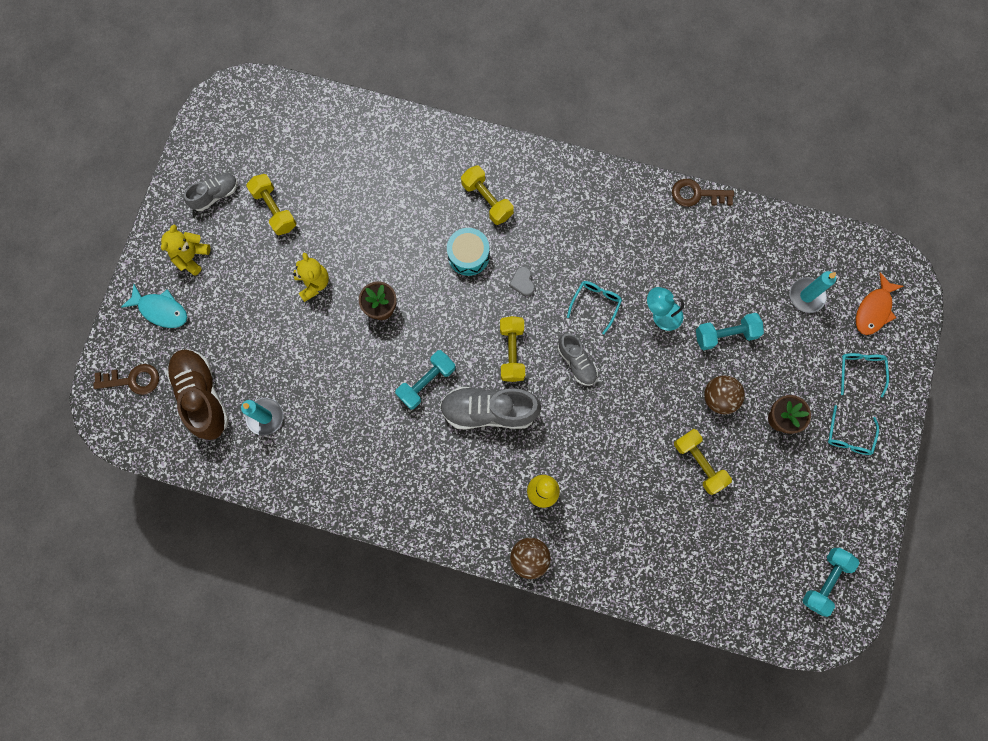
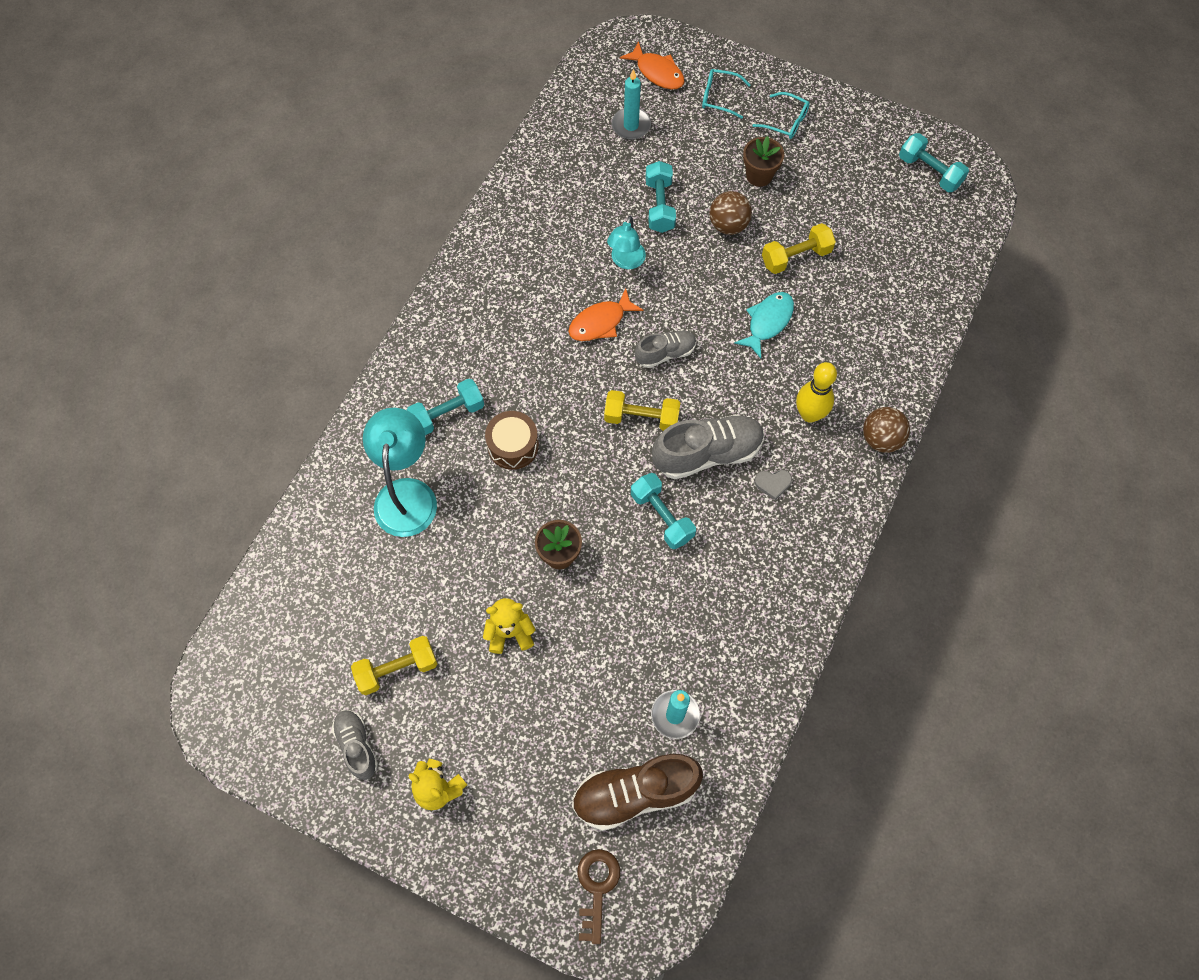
camera: 80 degrees left, 10 degrees down
(161, 310) = (505, 838): turquoise fish -> turquoise fish (768, 322)
(413, 185) = (407, 494): none -> turquoise lamp
(468, 255) = (513, 446): turquoise drum -> brown drum
(487, 200) = (447, 414): yellow dumbbell -> turquoise dumbbell
(489, 411) = (707, 453): grey shoe -> grey shoe turned 120 degrees counterclockwise
(522, 282) = (558, 393): grey heart -> grey heart (773, 483)
(595, 304) = (600, 322): turquoise glasses -> orange fish
(697, 194) = (493, 201): brown key -> none

